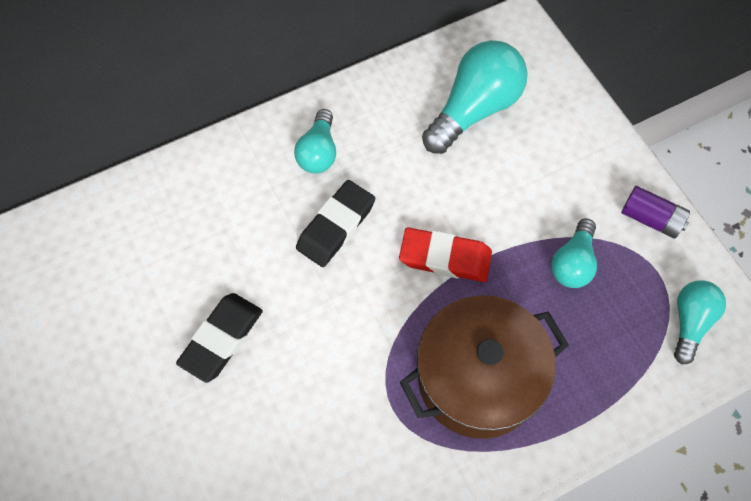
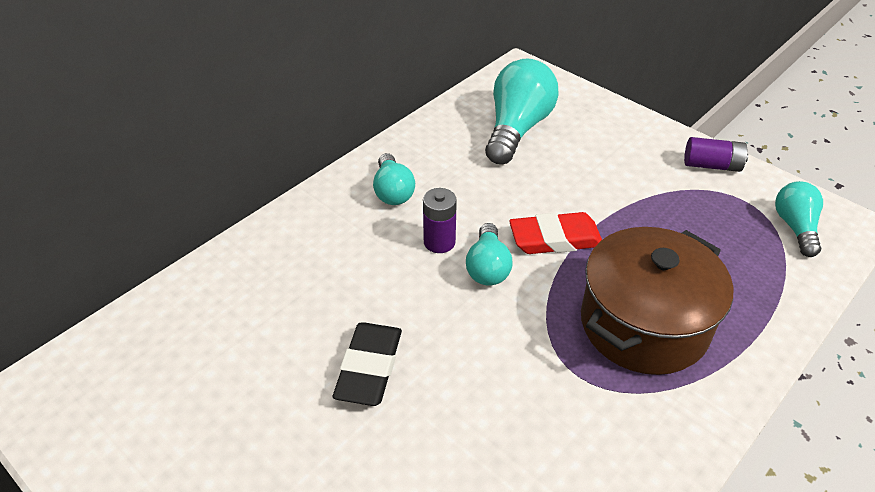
camera: 20 degrees left, 20 degrees down
(336, 226) = (439, 242): black eraser -> purple battery
(573, 263) = (669, 212): turquoise light bulb -> turquoise light bulb (487, 267)

